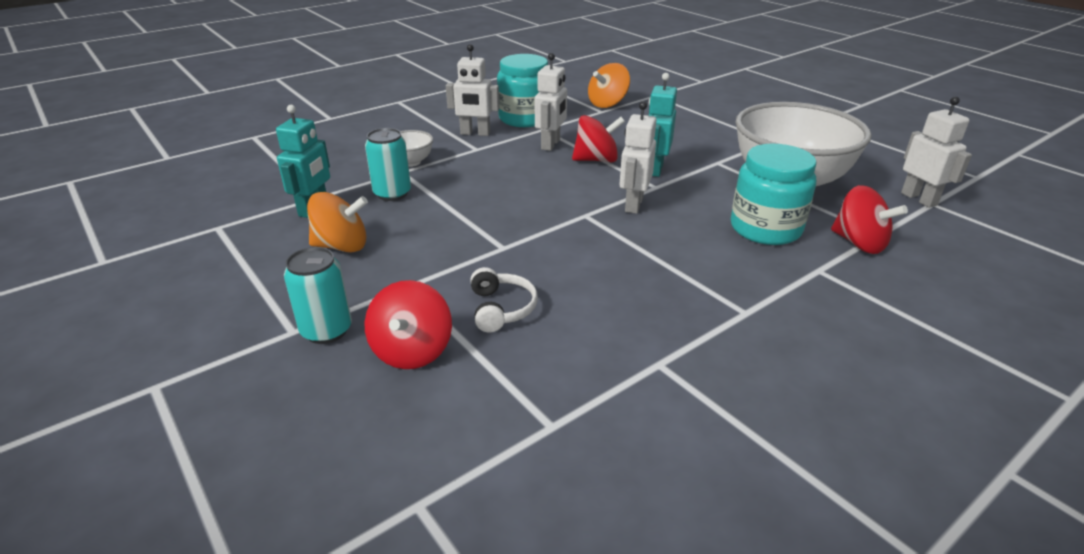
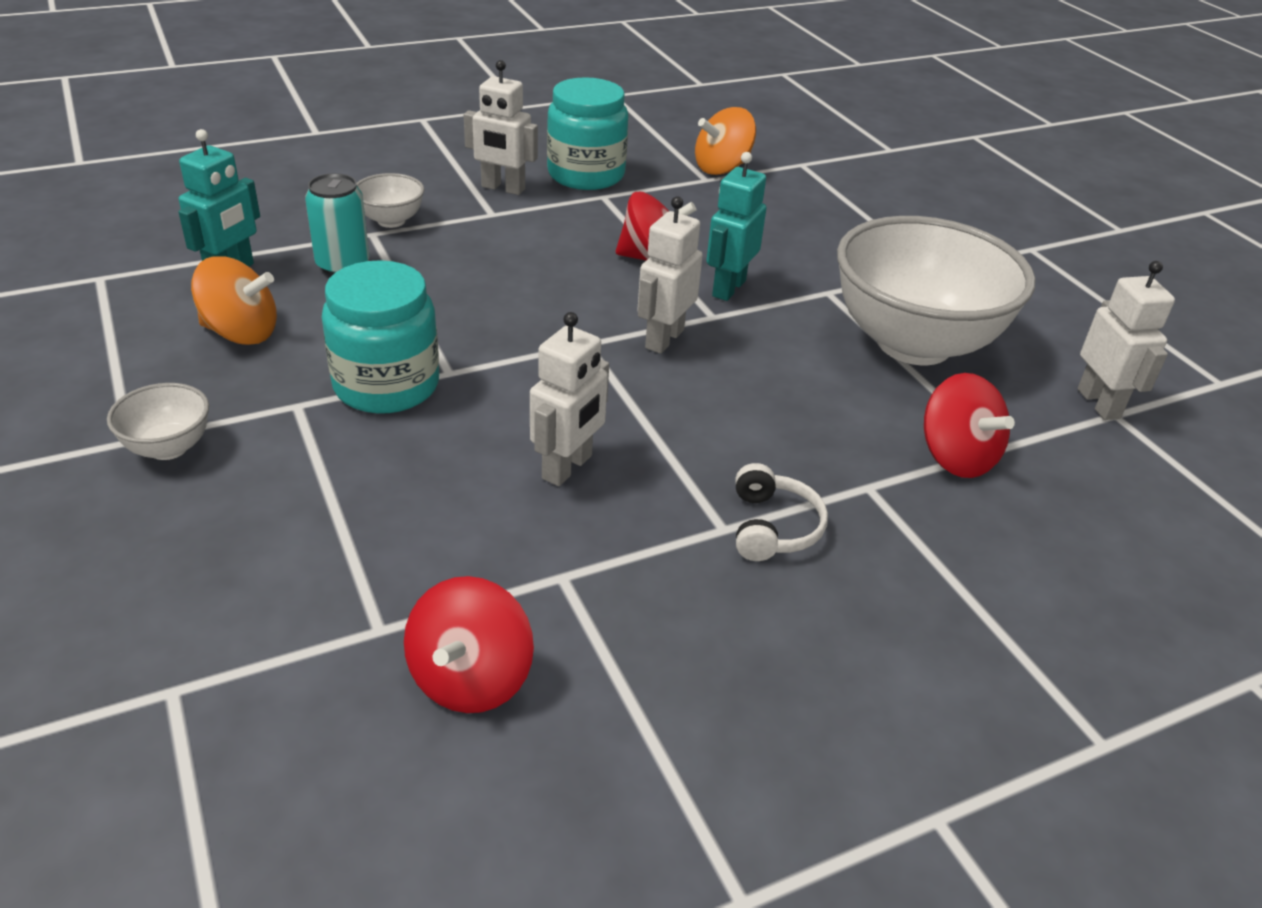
camera: 10 degrees right, 5 degrees up
(326, 330) = (168, 448): turquoise can -> white bowl
(412, 351) = (259, 496): red spinning top -> red spinning top (470, 678)
(501, 309) = (400, 460): white headphones -> white headphones (773, 527)
(551, 144) = (600, 223): white robot -> white robot (568, 467)
(765, 229) = (832, 410): turquoise jar -> turquoise jar (386, 385)

